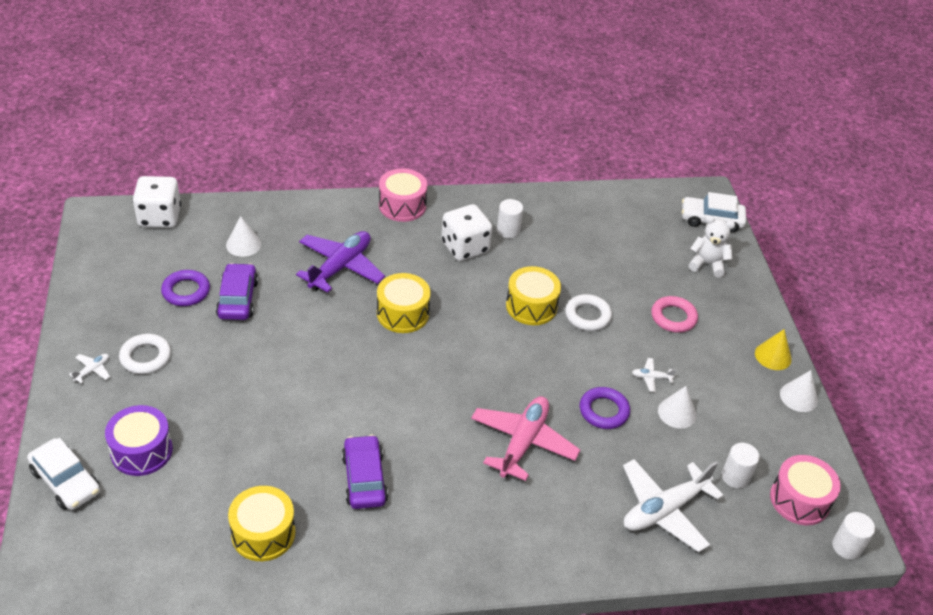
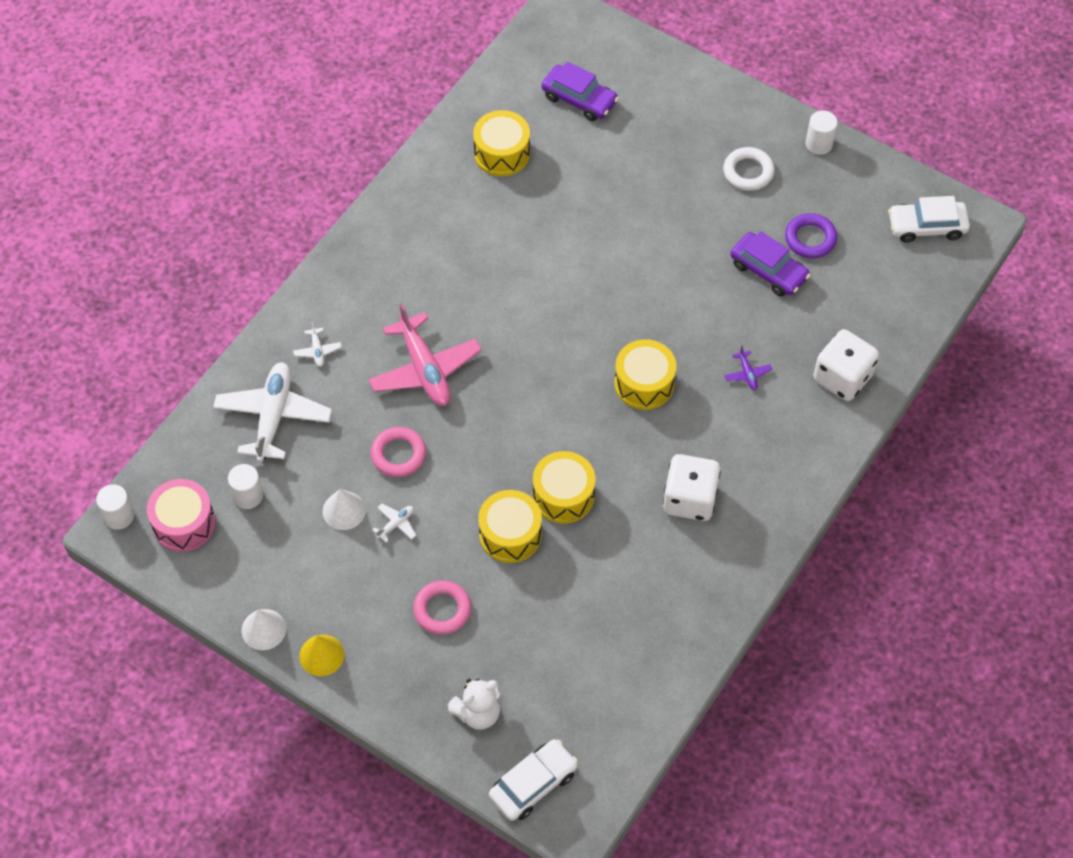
camera: 135 degrees right, 15 degrees up
(66, 481) = (655, 68): white car -> white car (926, 226)
(92, 370) = (762, 132): white plane -> white plane (317, 350)
(142, 451) = (646, 123): purple drum -> none
(159, 217) = (937, 271): white dice -> white dice (842, 378)
(243, 244) = (843, 316): white cone -> none
(340, 267) = (747, 374): purple plane -> purple plane, size x0.42
(364, 479) = (492, 240): purple car -> purple car (579, 99)
(402, 205) = (798, 487): pink drum -> none
(508, 230) = (682, 558): white cylinder -> white cylinder (819, 144)
(587, 316) = (510, 534): white ring -> yellow drum
(604, 411) = (398, 454): purple ring -> pink ring

